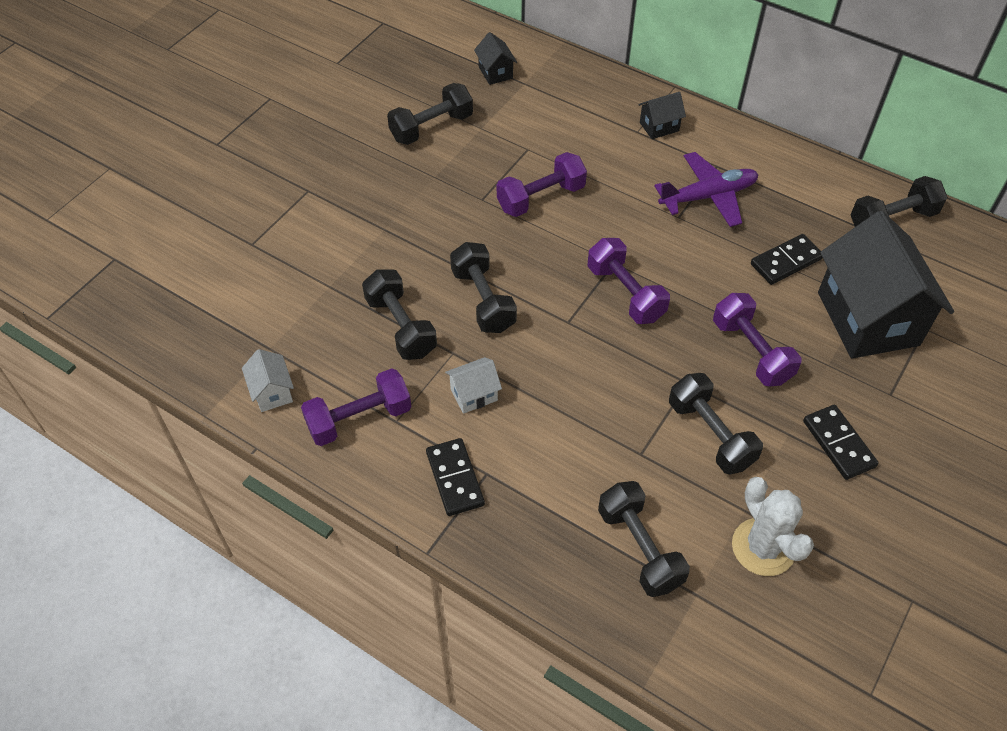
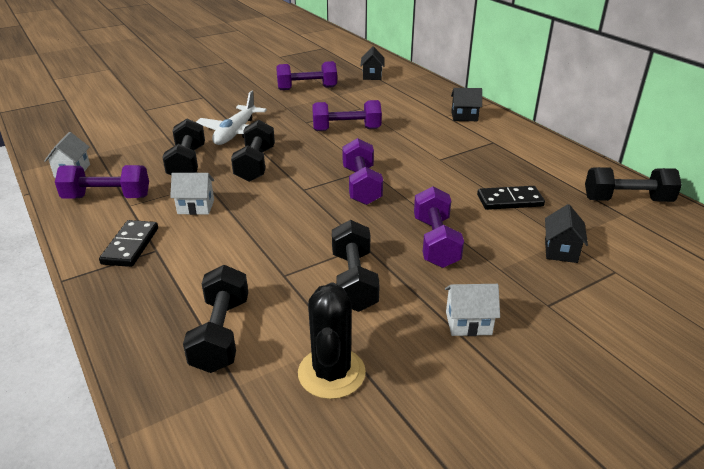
camera: 25 degrees right, 20 degrees down
(413, 250) = (235, 133): none -> white plane
(431, 127) = (307, 88): black dumbbell -> purple dumbbell
(708, 196) = (473, 154): purple plane -> none
(763, 547) = (331, 373): white cactus -> black cactus
(838, 444) = (468, 323): black domino -> white house
(867, 318) = (560, 250): black house -> black house, size x0.42

